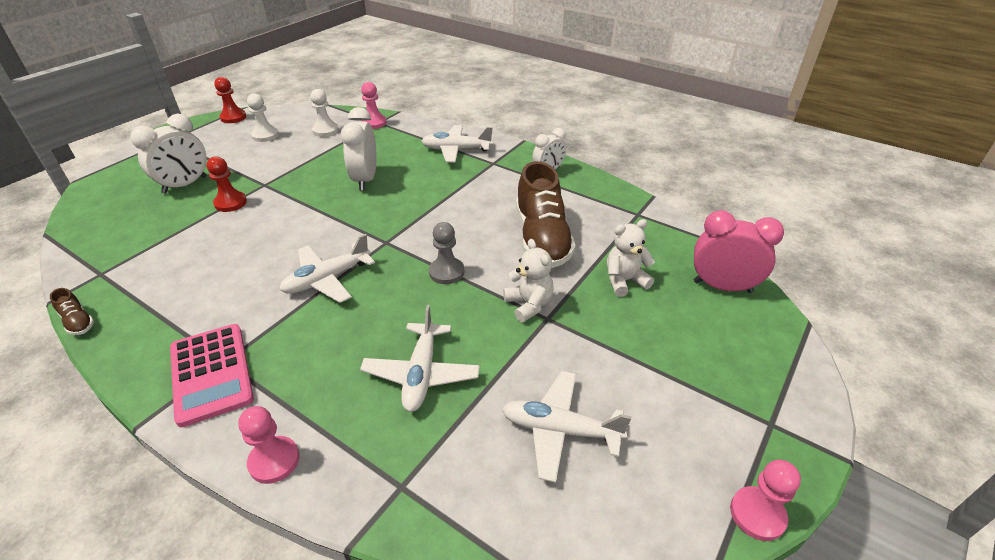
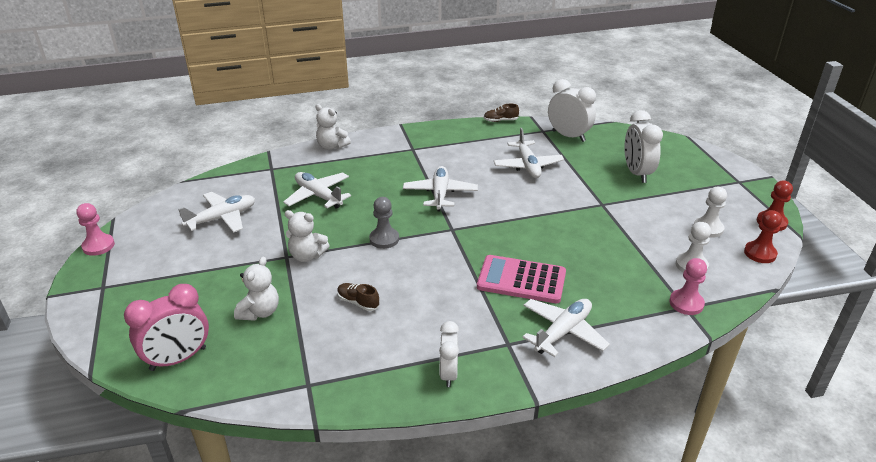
camera: 130 degrees right, 5 degrees down
(211, 373) = (408, 144): pink calculator -> pink calculator (521, 280)
(212, 249) = (528, 166): none -> white plane
(230, 203) = (586, 184): red pawn -> red pawn (760, 253)
(274, 461) = (332, 146): pink pawn -> white teddy bear
(365, 179) = (558, 253): white clock -> white clock (568, 136)
(542, 238) = (358, 302): brown shoe -> brown shoe, size x0.42

